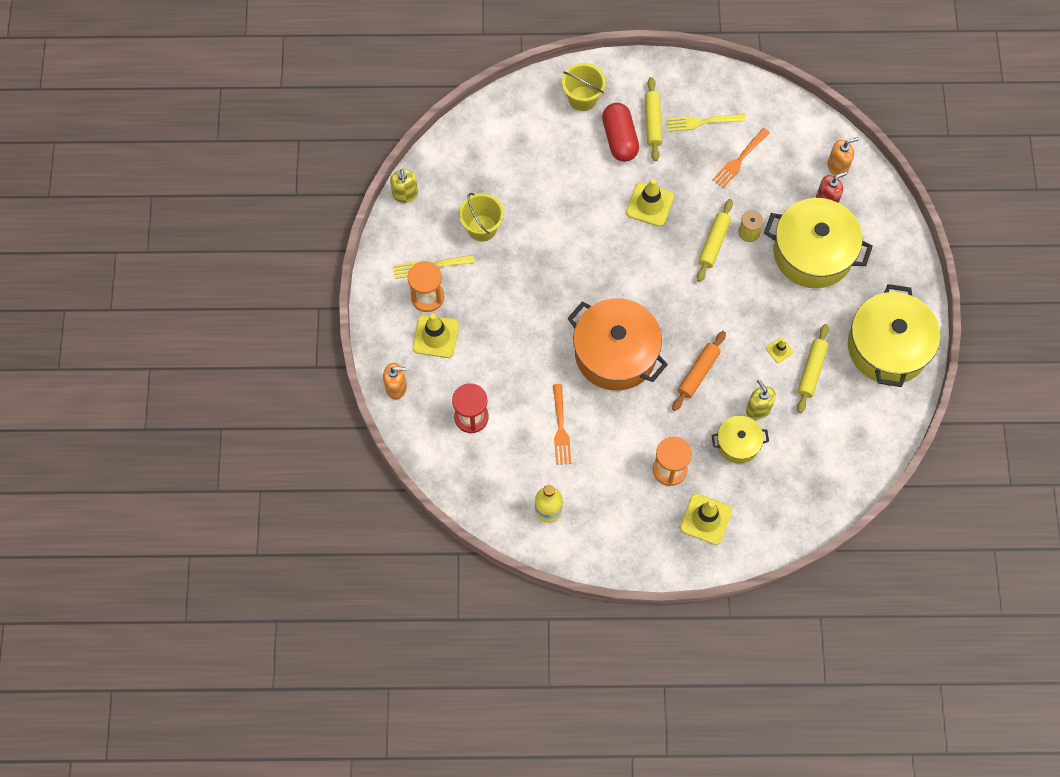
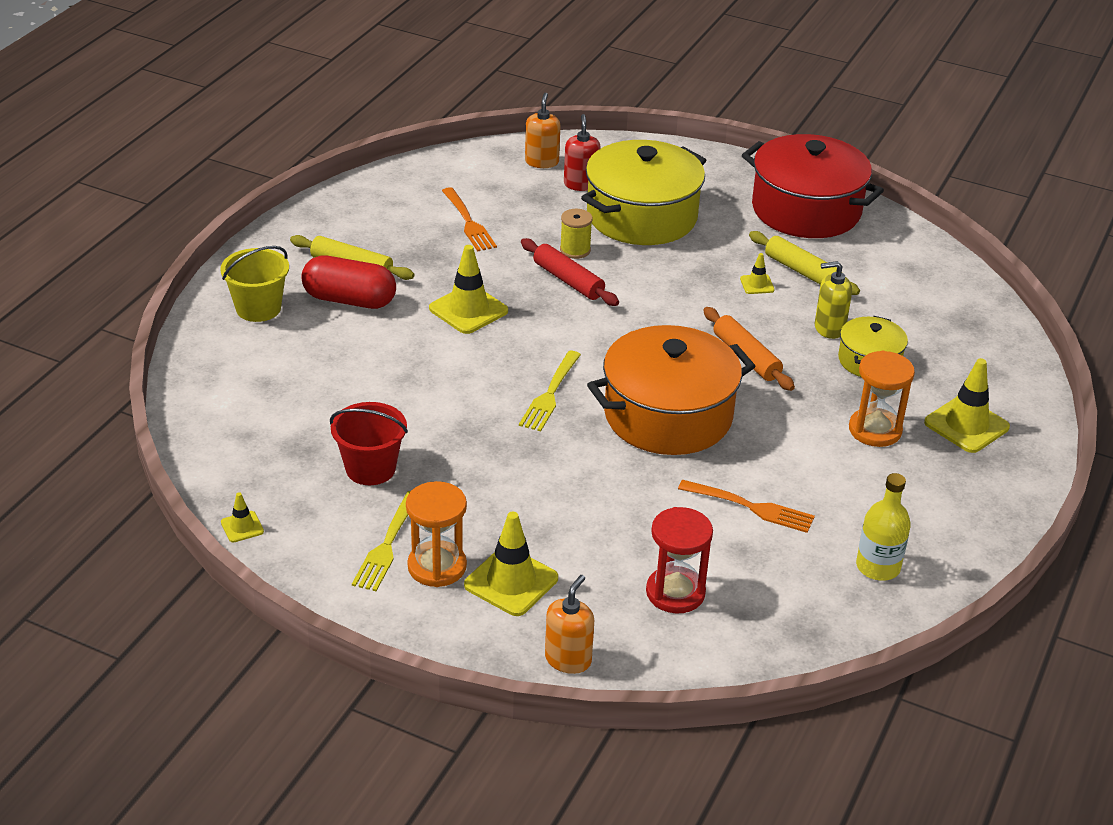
camera: 65 degrees left, 30 degrees down
(405, 194) = (242, 527): yellow soap dispenser -> yellow traffic cone
(482, 228) = (370, 469): yellow bucket -> red bucket
(702, 122) = (389, 230): yellow fork -> yellow fork (550, 393)
(714, 243) = (568, 280): yellow rolling pin -> red rolling pin
(887, 347) = (806, 210): yellow pot -> red pot

